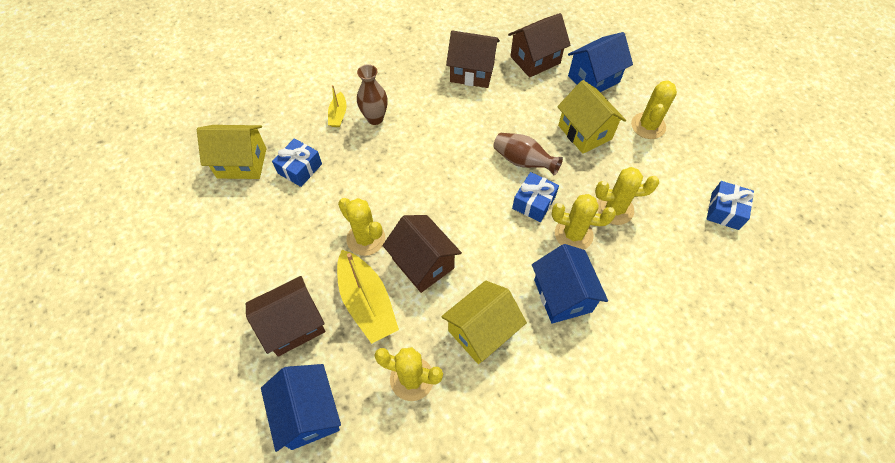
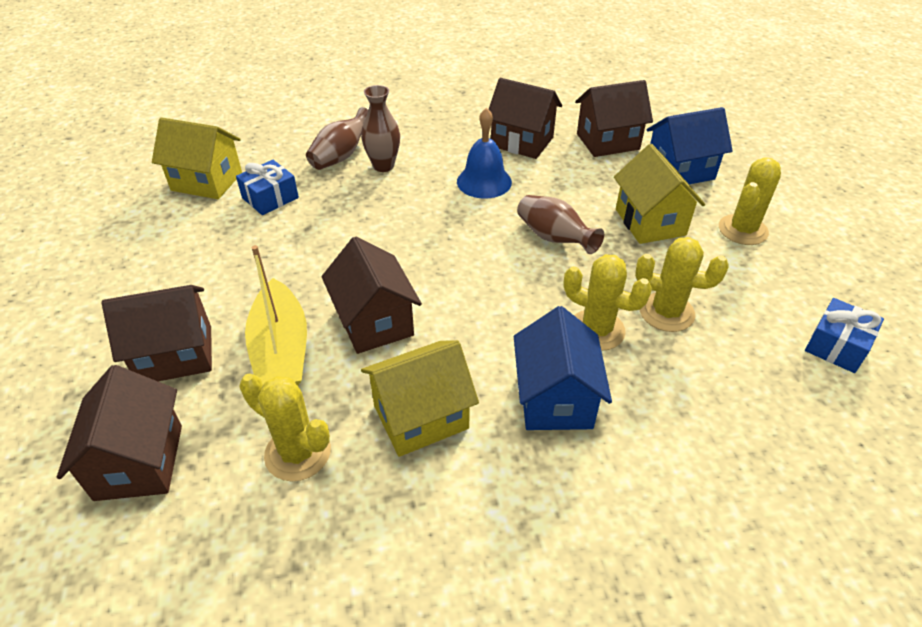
camera: 15 degrees right, 15 degrees down
(308, 413) = (139, 462): blue house -> brown house
(338, 115) = (341, 156): yellow boat -> brown vase
(366, 239) = (314, 281): yellow cactus -> none
(456, 118) = (484, 181): none -> blue bell
(533, 203) = (552, 284): blue gift -> none

